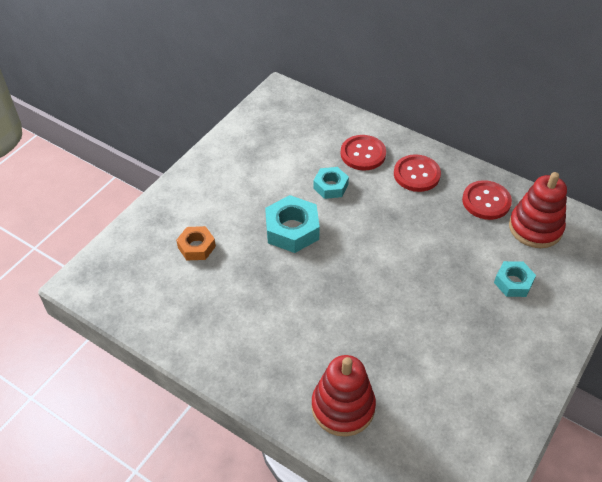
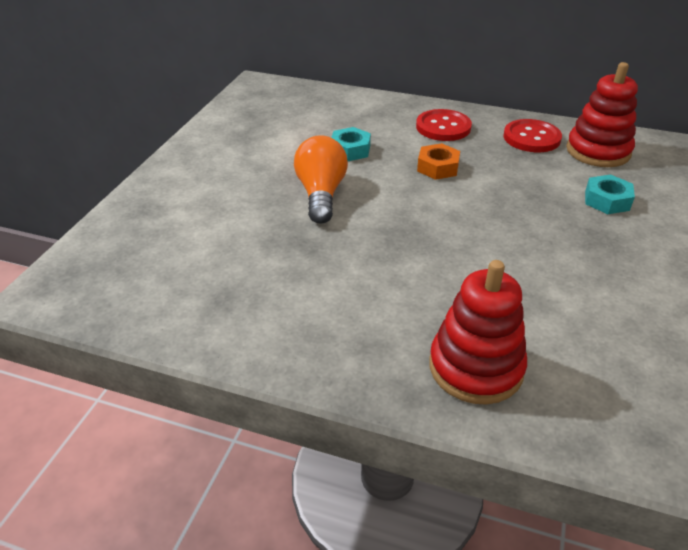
camera: 15 degrees left, 10 degrees down
(196, 247) = (202, 229): orange nut -> orange nut (437, 167)
(292, 230) = (321, 194): turquoise nut -> orange light bulb
(363, 154) = (374, 119): red button -> none

